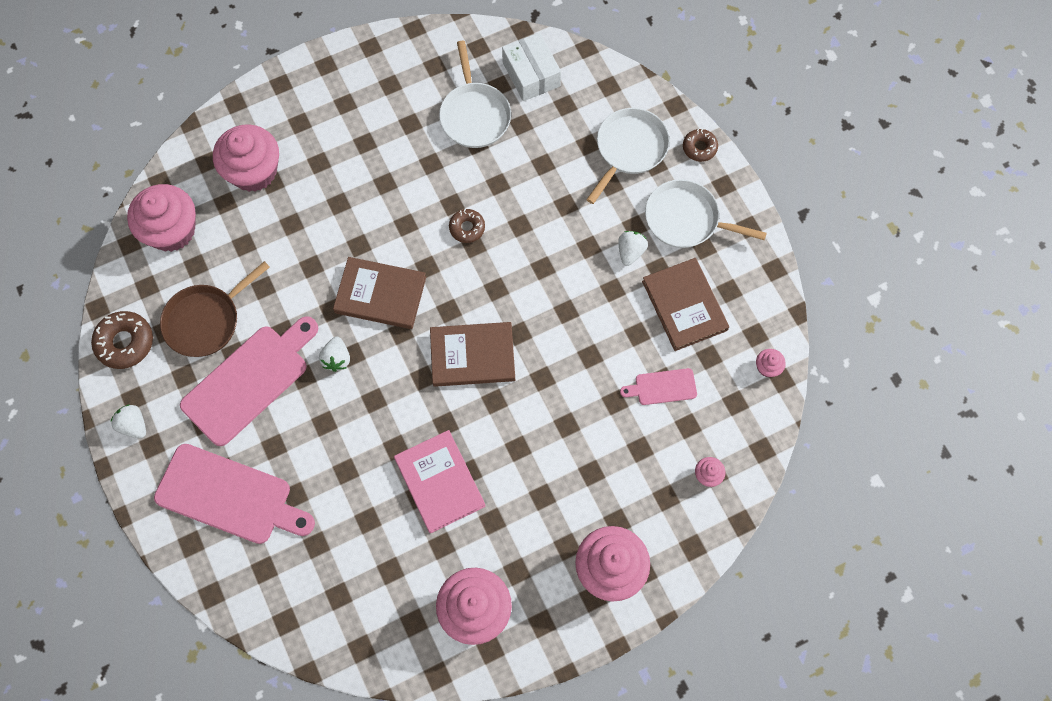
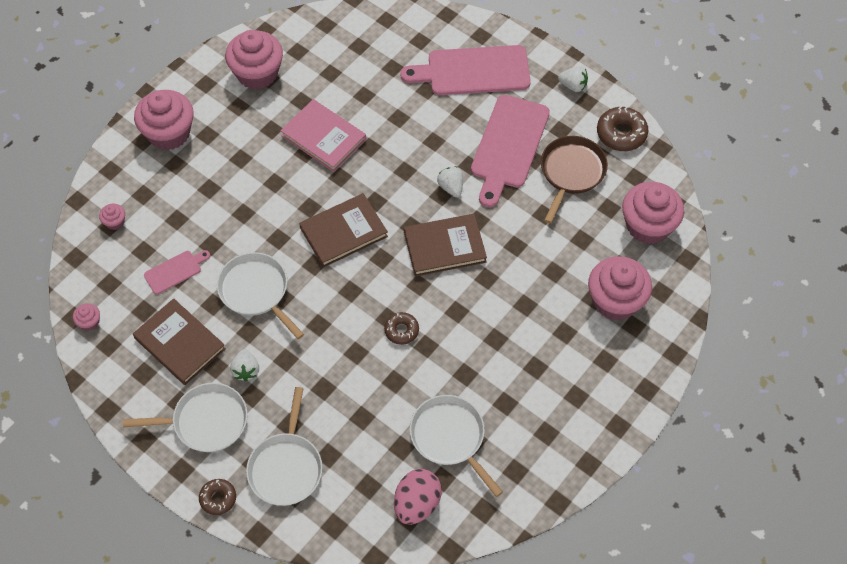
camera: 155 degrees right, 10 degrees down
(531, 74) = (417, 504): white box -> pink egg
(588, 328) = (256, 291): none -> white pan

